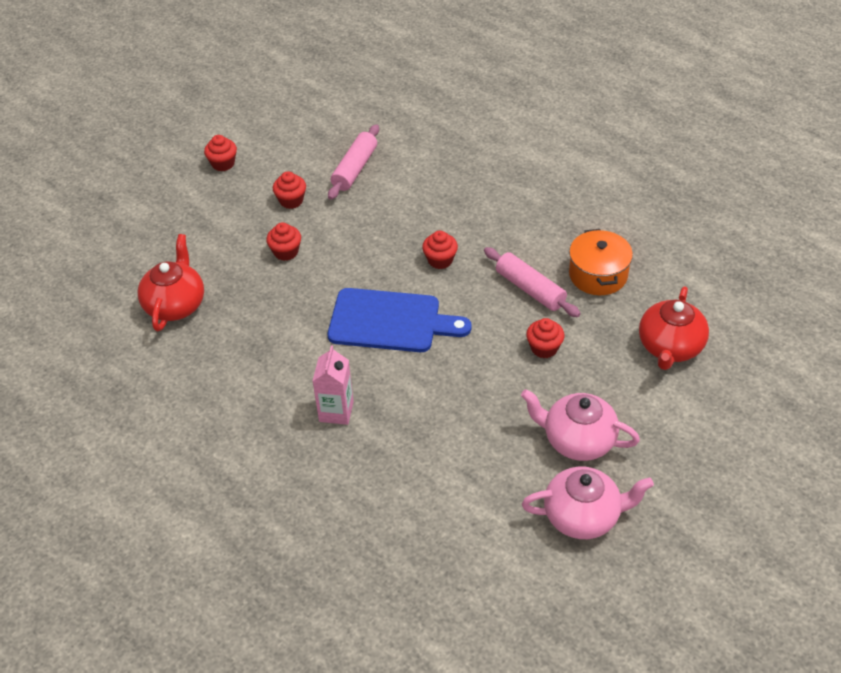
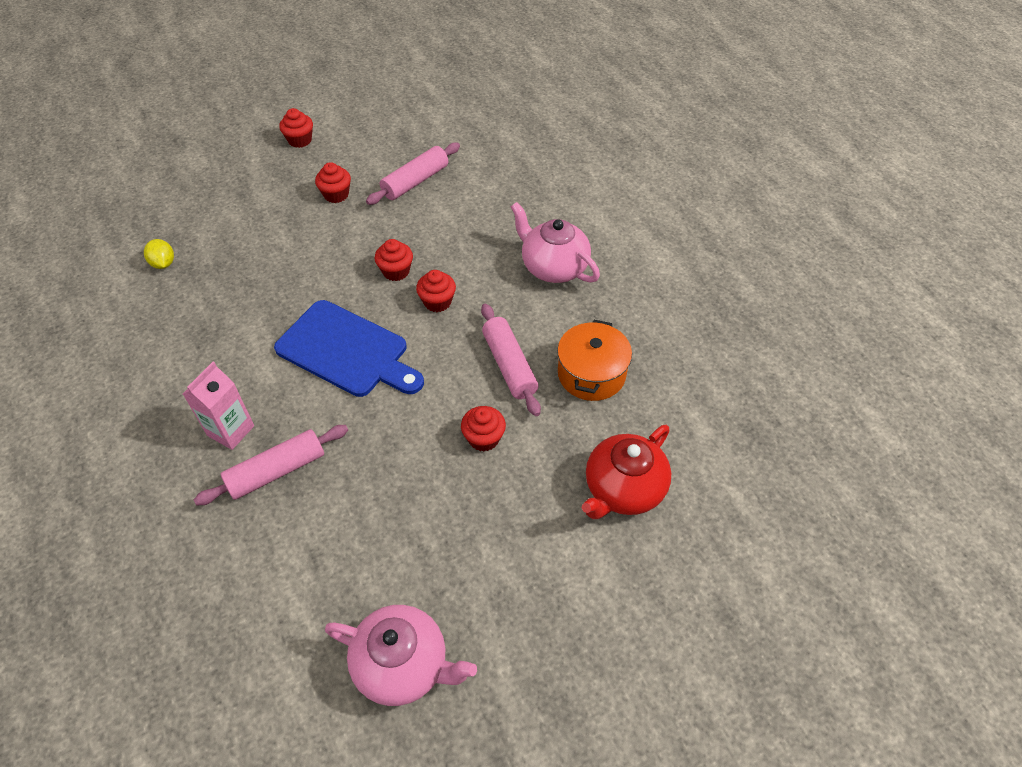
camera: 20 degrees right, 5 degrees up
(175, 305) = (163, 263): red teapot -> yellow lemon
(286, 252) = (297, 244): red cupcake -> red cupcake (396, 271)
(396, 427) = (277, 471): none -> pink rolling pin
(577, 440) = (454, 564): pink teapot -> pink teapot (553, 267)

